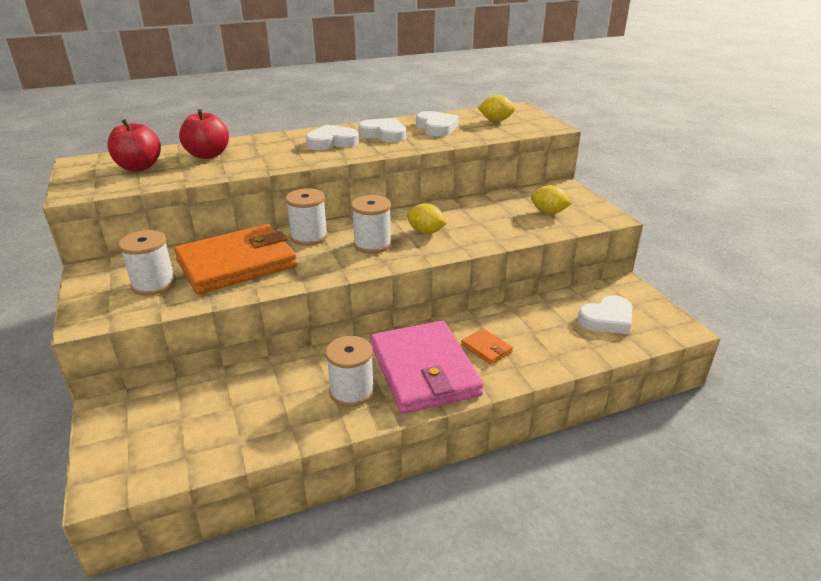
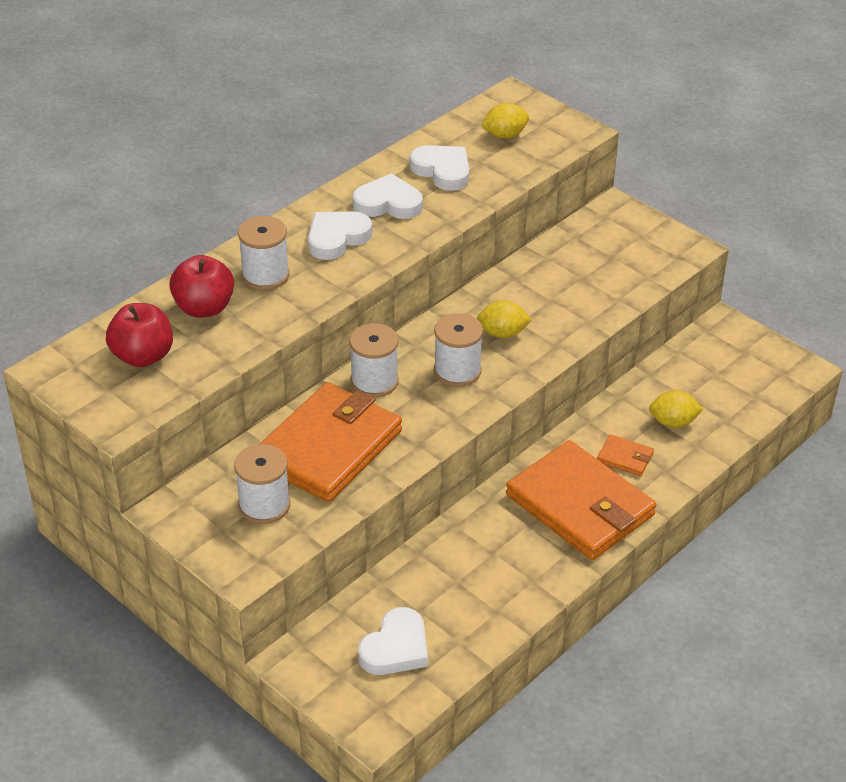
camera: 25 degrees left, 10 degrees up
(352, 391) = (525, 553): white spool -> white spool (265, 275)
(424, 370) = (580, 505): pink wallet -> orange wallet
(548, 212) = (619, 259): yellow lemon -> yellow lemon (673, 422)
(607, 319) = (725, 380): white heart -> white heart (396, 648)

